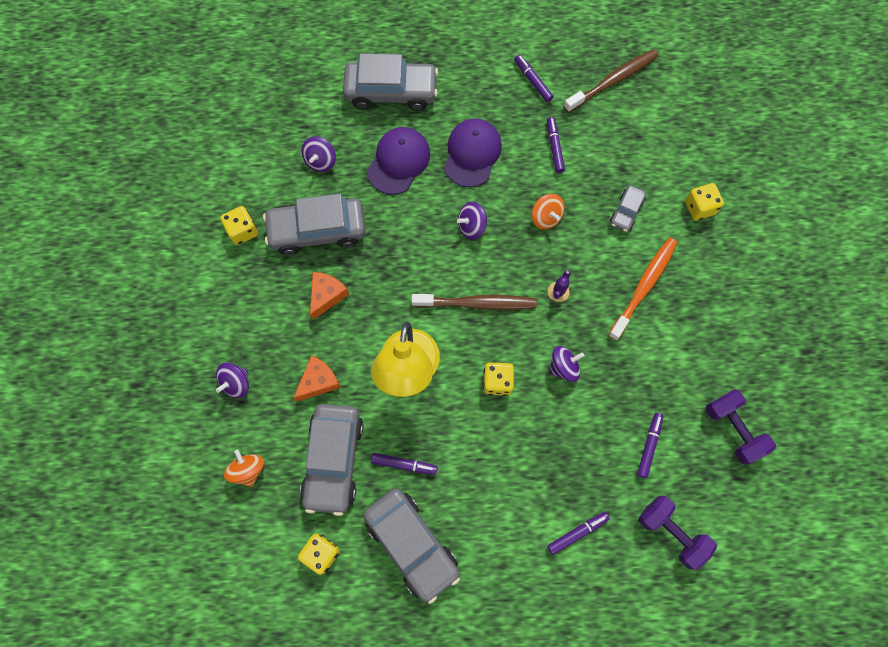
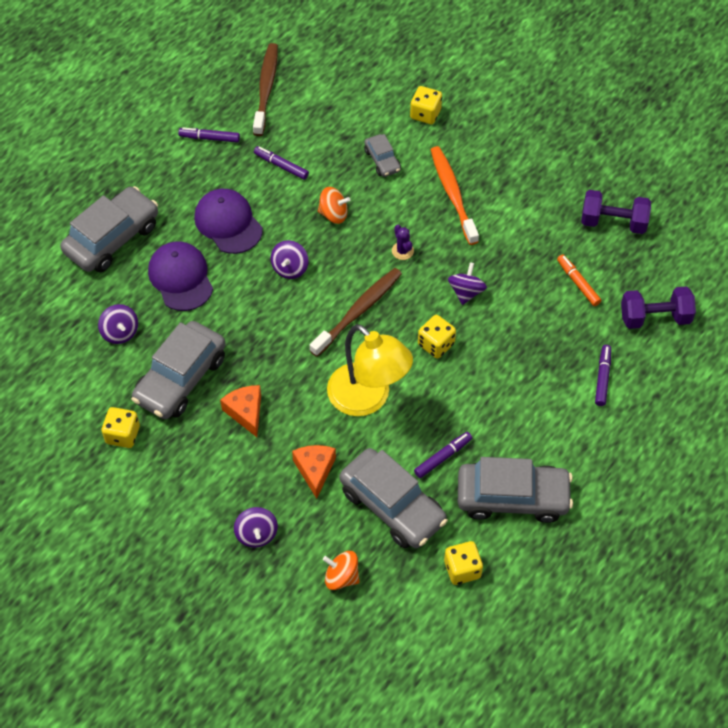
camera: 50 degrees left, 15 degrees down
(649, 446) = (578, 283): purple marker -> orange marker

